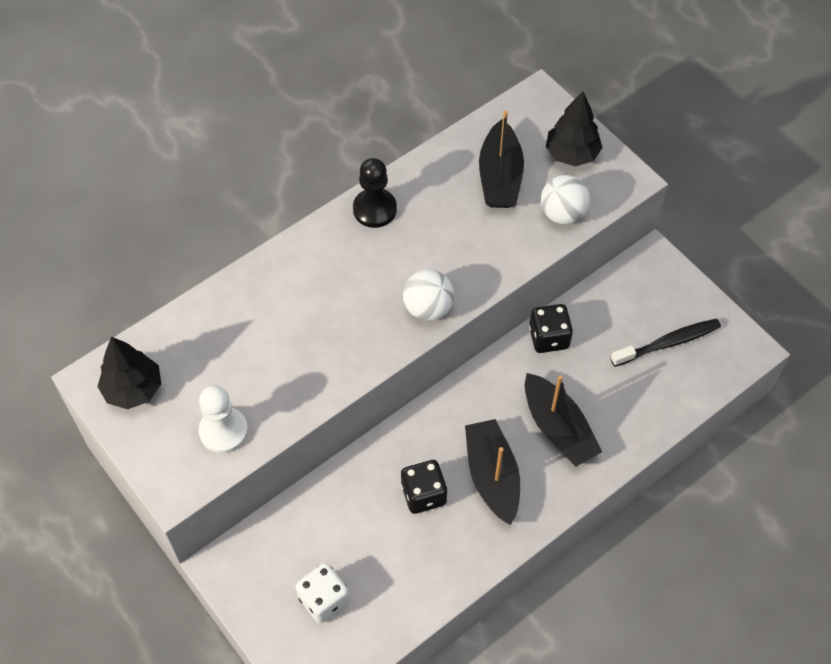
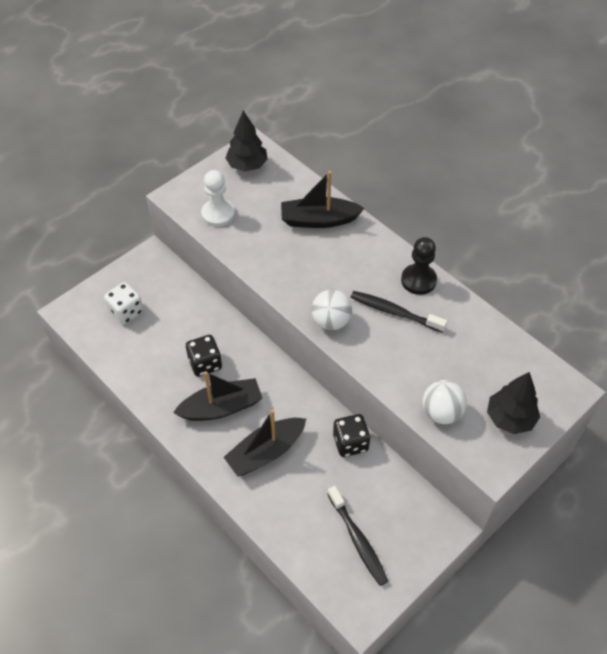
camera: 85 degrees right, 5 degrees down
(420, 240) = (394, 312): none -> black toothbrush
(500, 176) = (471, 364): black boat -> black boat (319, 220)

